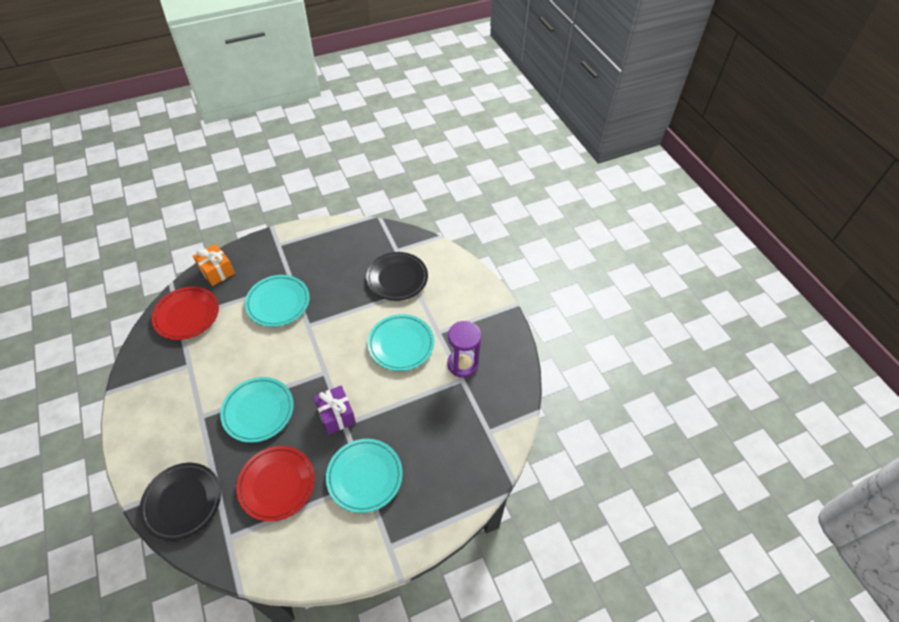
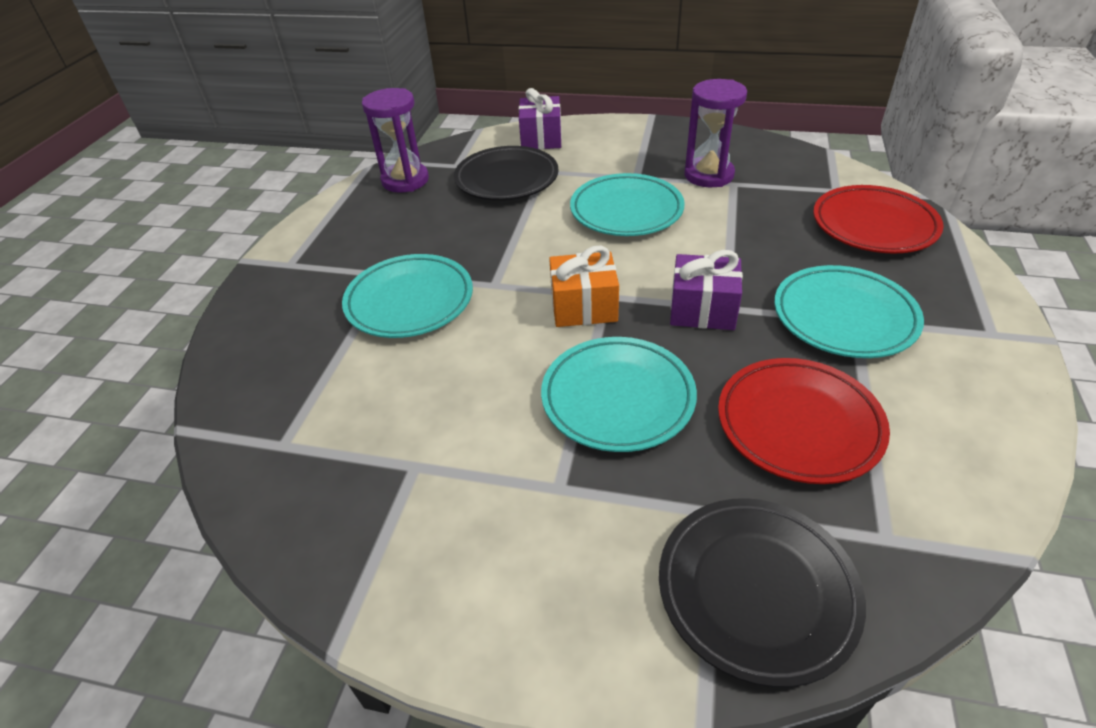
camera: 50 degrees left, 10 degrees down
(187, 315) = (290, 429): red plate -> red plate (873, 225)
(217, 271) = (242, 353): orange gift -> orange gift (584, 307)
(368, 239) = (405, 180): none -> purple hourglass
(449, 269) = (541, 138): none -> purple gift

